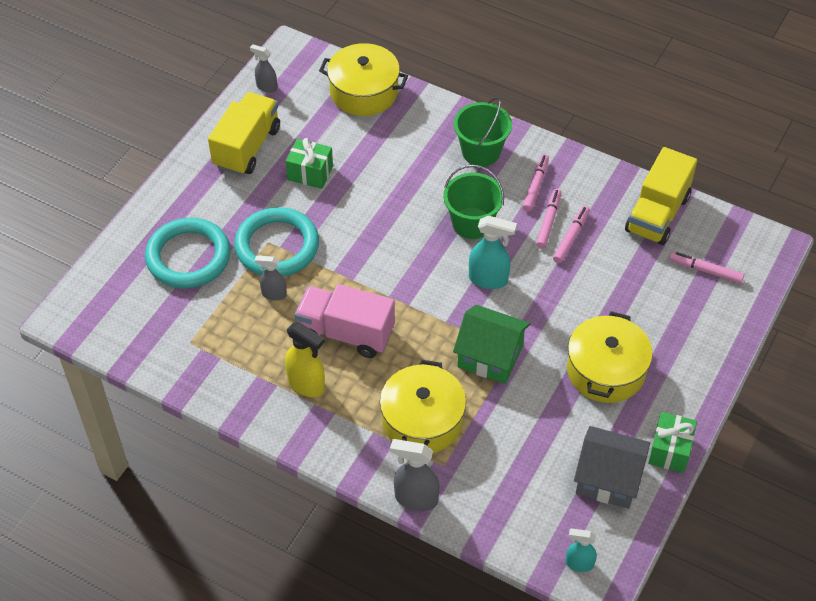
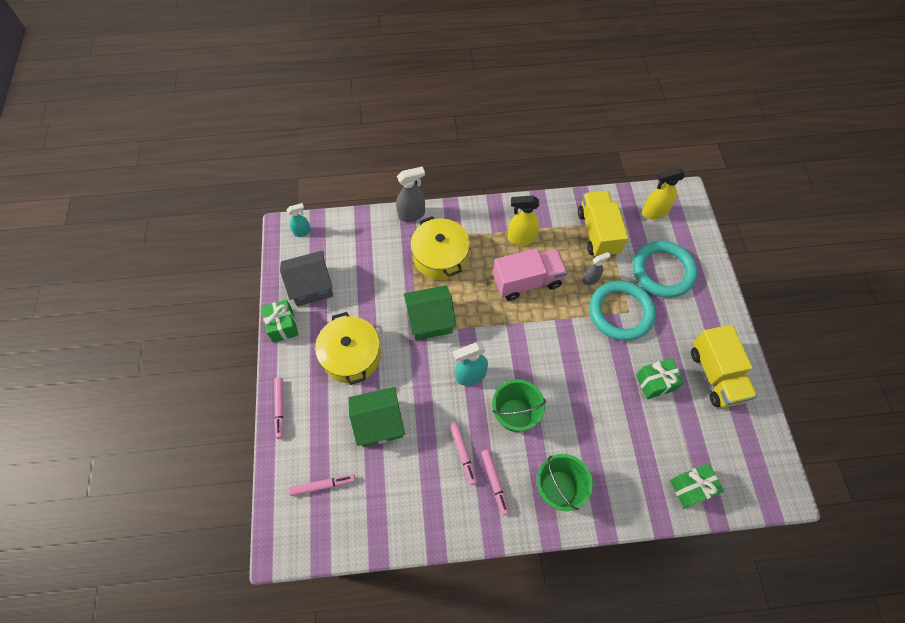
camera: 145 degrees right, 10 degrees up
(123, 320) = (654, 212): none -> yellow spray bottle
(266, 87) = (761, 440): grey spray bottle -> none
(364, 92) = (691, 488): yellow pot -> green gift
(571, 237) = (438, 450): pink marker -> pink marker (280, 408)
(616, 291) = (379, 423): none -> green house
(657, 214) = (387, 518): yellow truck -> yellow truck (597, 233)

